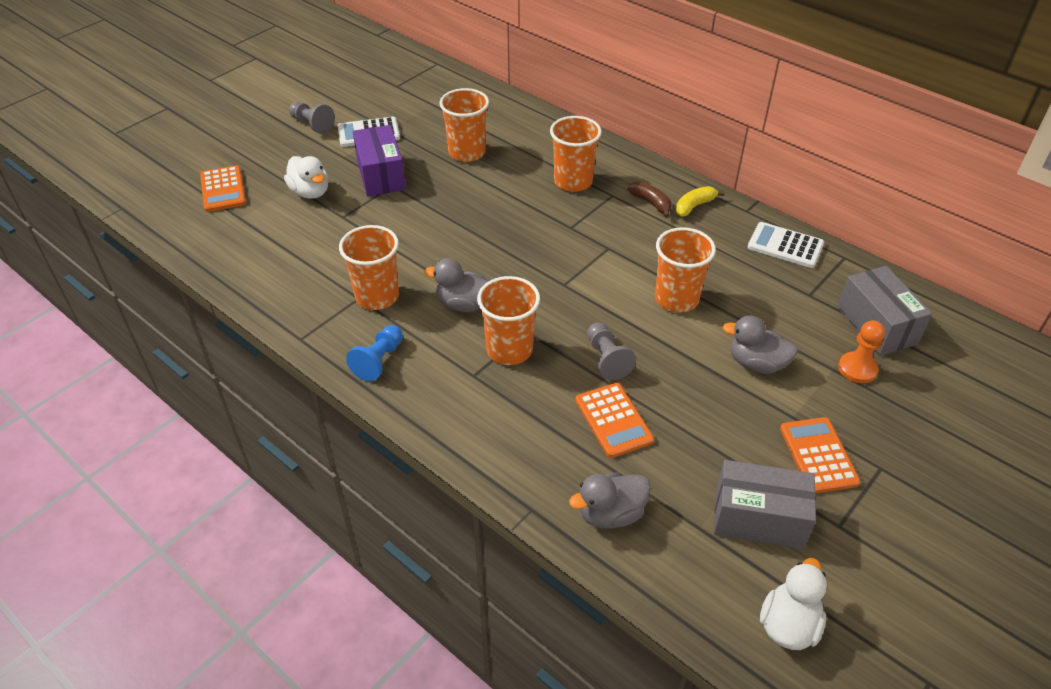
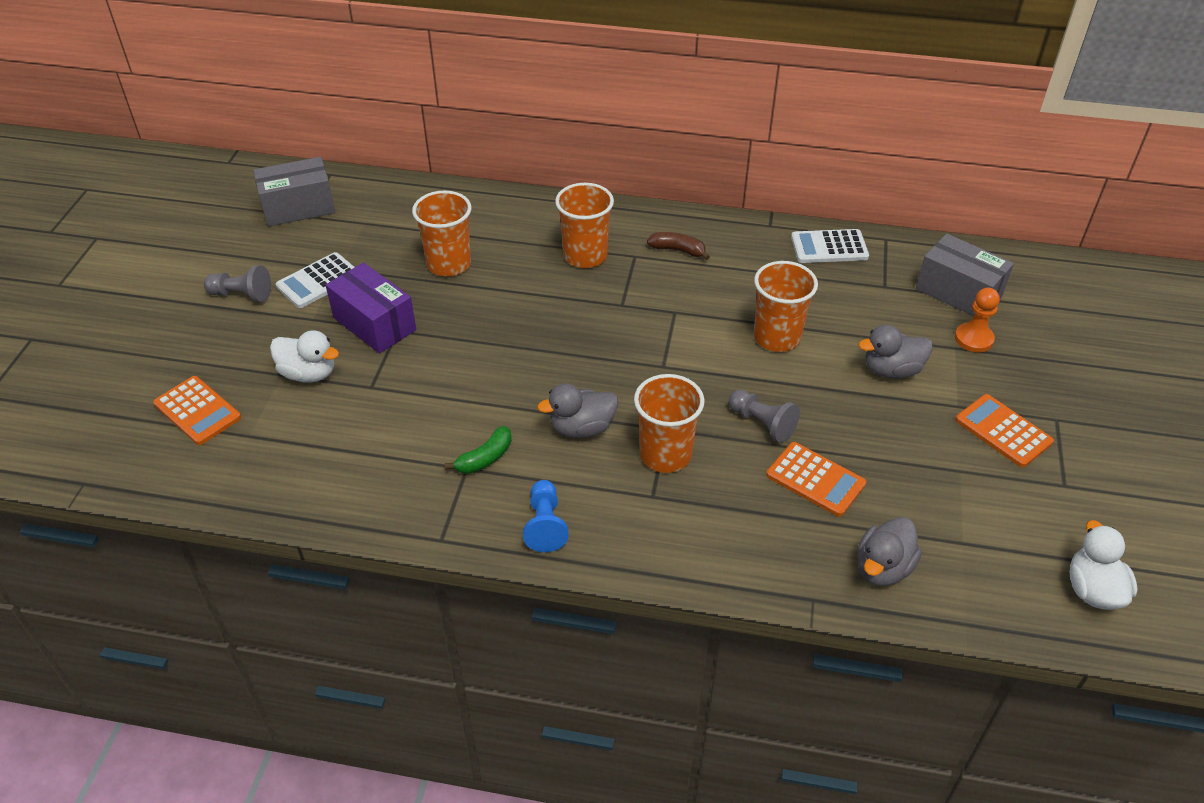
camera: 30 degrees left, 0 degrees up
(377, 296) = (485, 458): orange cup -> green banana
(694, 206) = (720, 238): yellow banana -> none
(758, 518) = (1001, 510): grey box -> grey box (298, 207)

